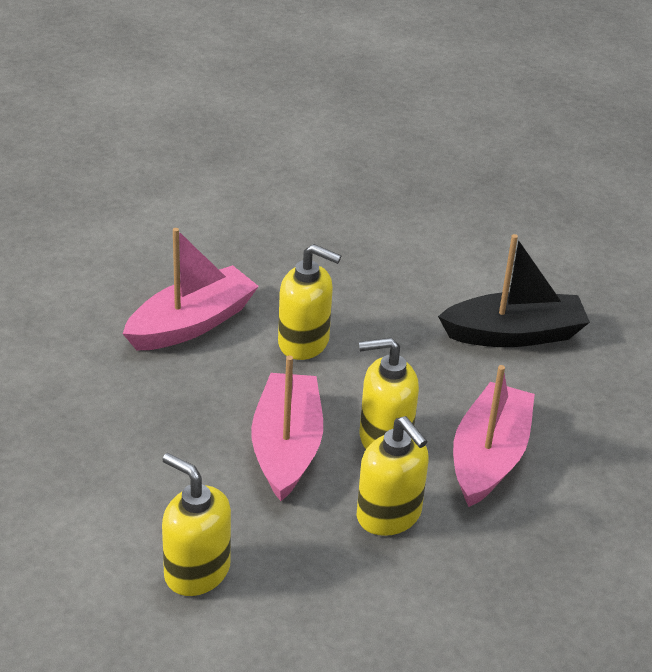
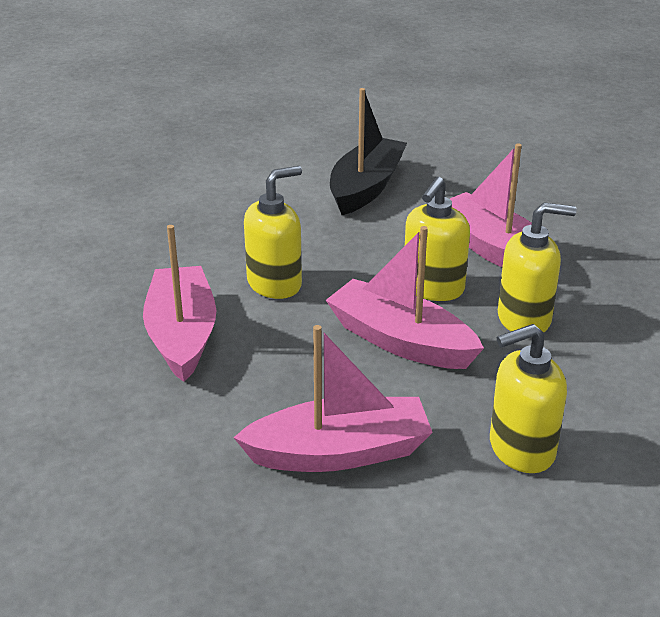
camera: 55 degrees left, 5 degrees down
(116, 466) = (339, 452): none -> pink boat

